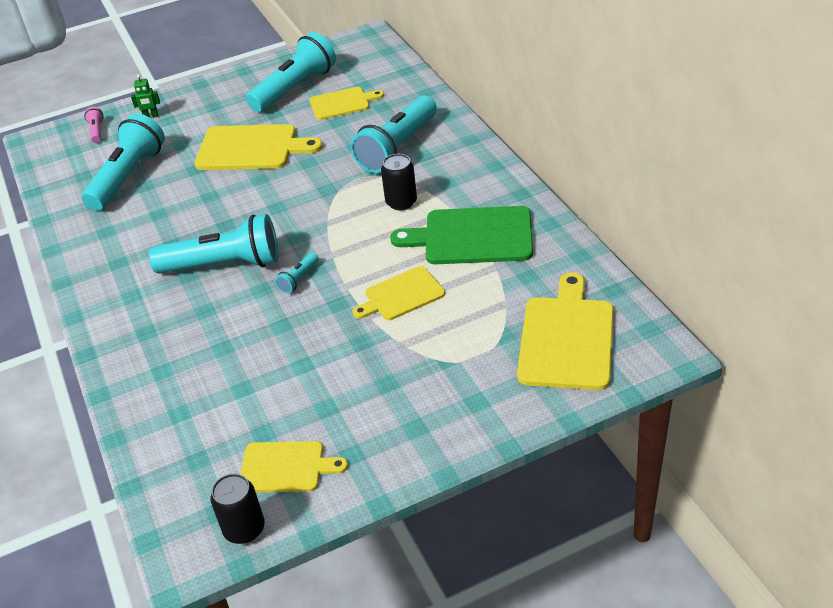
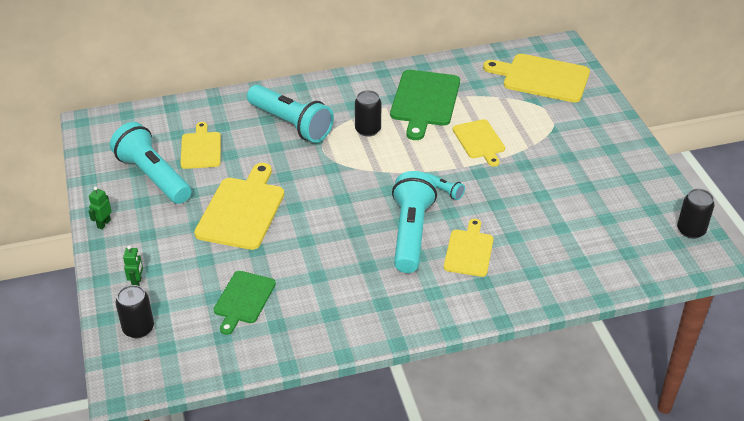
camera: 85 degrees left, 0 degrees up
(96, 131) = (138, 328): pink flashlight -> black can
(128, 176) = (243, 299): turquoise flashlight -> green cutting board
(226, 81) = (104, 224): none -> green robot
(286, 467) = (639, 208): yellow cutting board -> yellow cutting board (469, 251)

